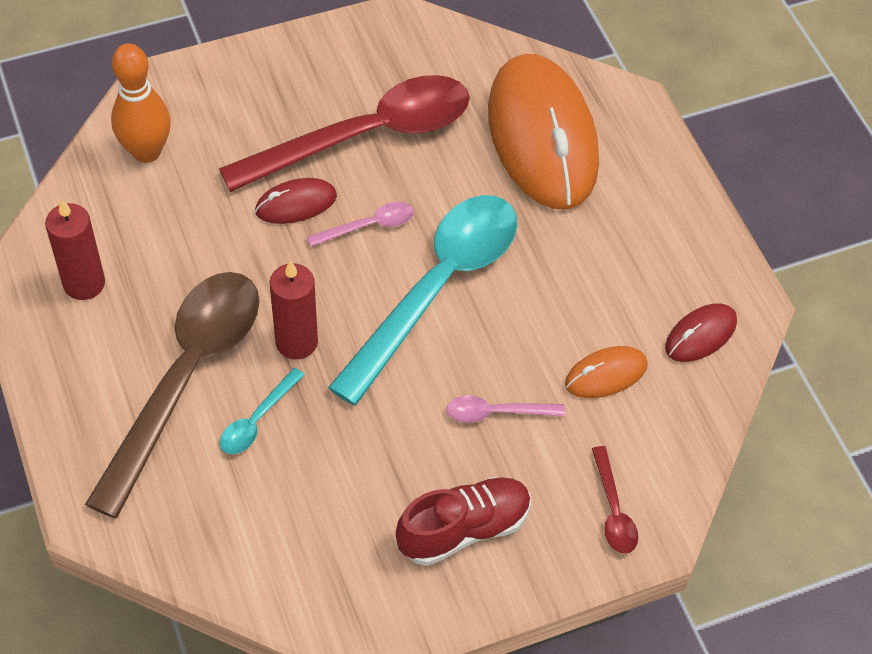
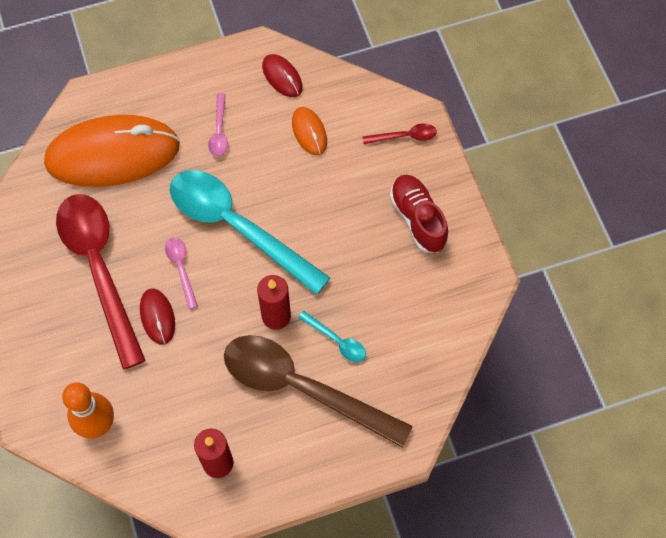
camera: 85 degrees left, 10 degrees up
(496, 412) = (335, 196): pink spoon -> pink spoon (219, 131)

